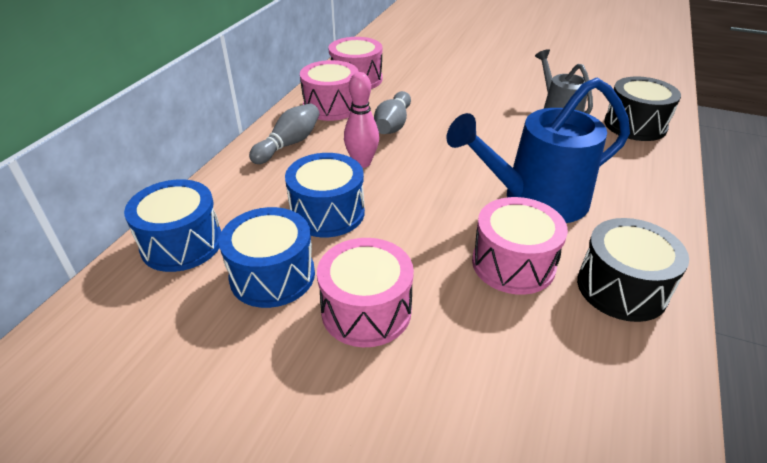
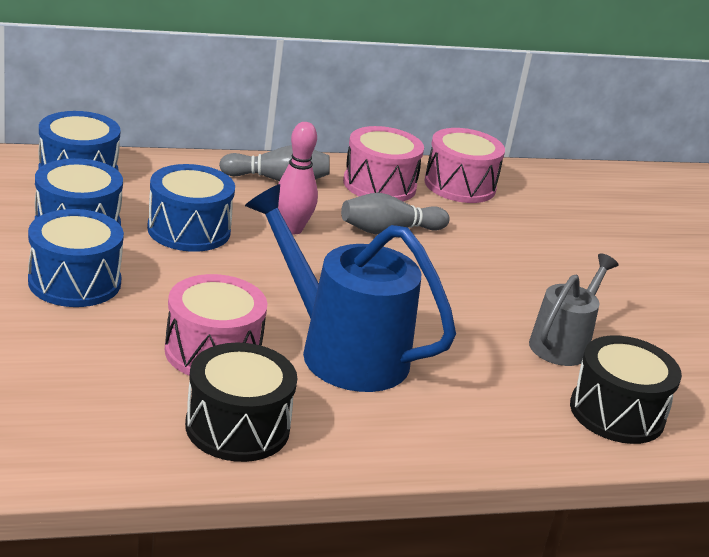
camera: 50 degrees right, 10 degrees down
(366, 310) = (75, 282): pink drum -> blue drum

